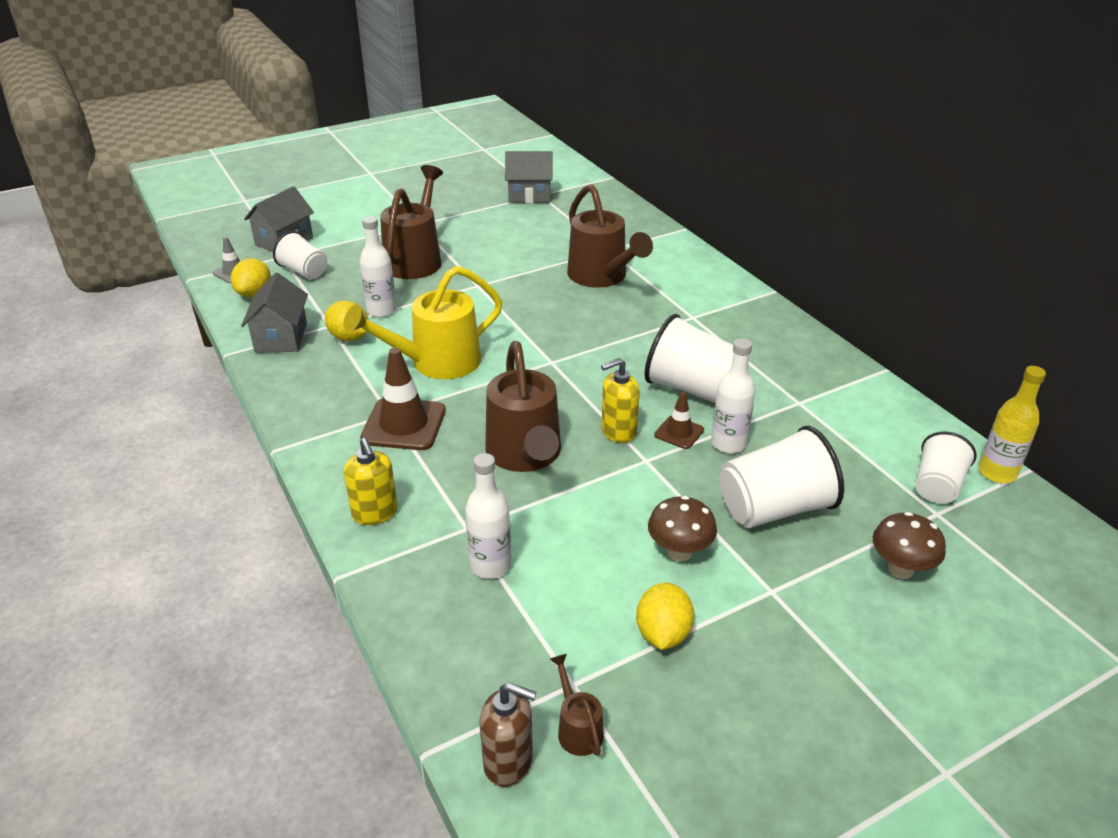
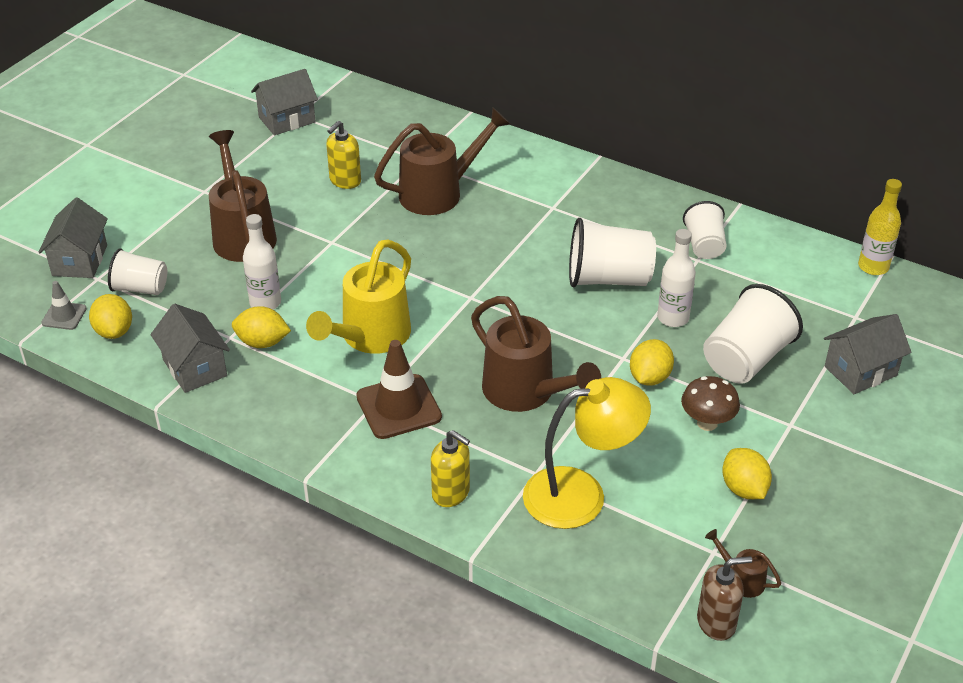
camera: 30 degrees left, 5 degrees up
(490, 565) = (581, 494): white bottle -> yellow lamp
(601, 277) = (439, 193): brown watering can -> brown watering can turned 60 degrees counterclockwise
(618, 431) = (581, 341): yellow soap dispenser -> yellow soap dispenser (345, 181)
(657, 487) = (649, 377): none -> yellow lemon
(679, 432) = (628, 323): brown traffic cone -> none
(900, 569) = (860, 371): brown mushroom -> grey house
(937, 486) = (841, 294): white cup -> white cup (704, 245)

